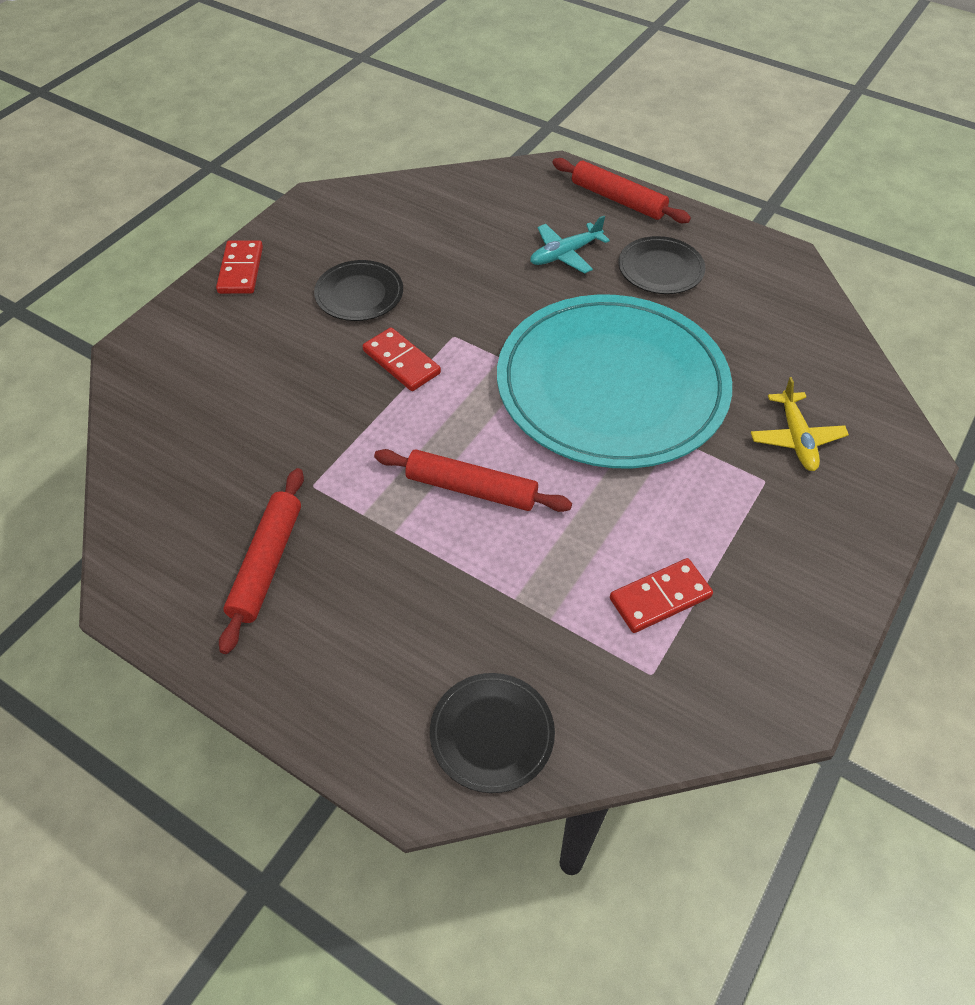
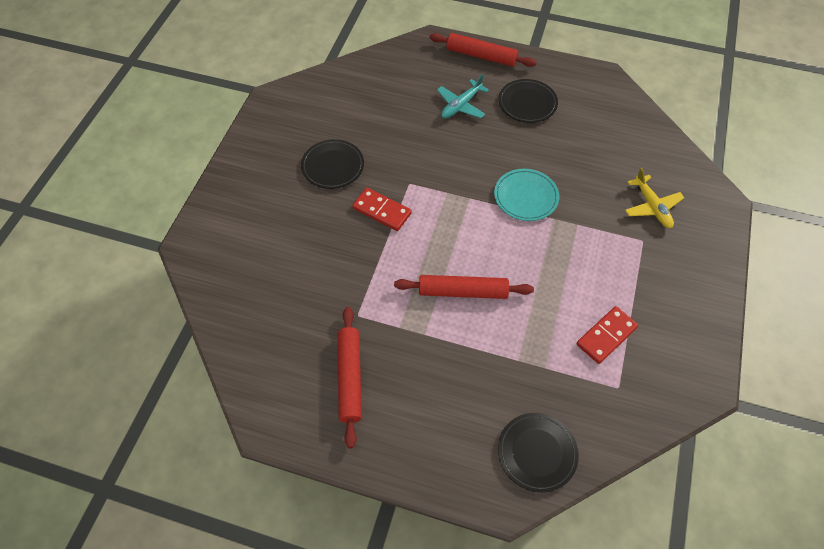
camera: 15 degrees left, 5 degrees up
(241, 270) = (241, 165): red domino -> none
(611, 386) = (526, 196): turquoise plate -> turquoise plate, size x0.41

